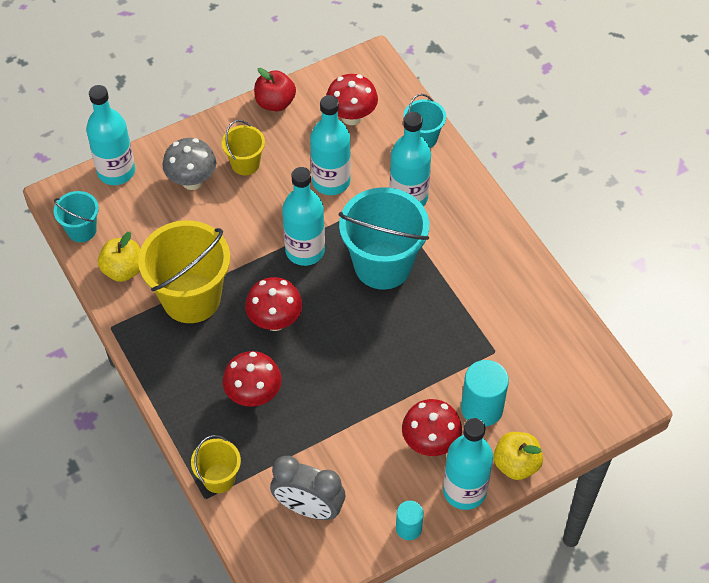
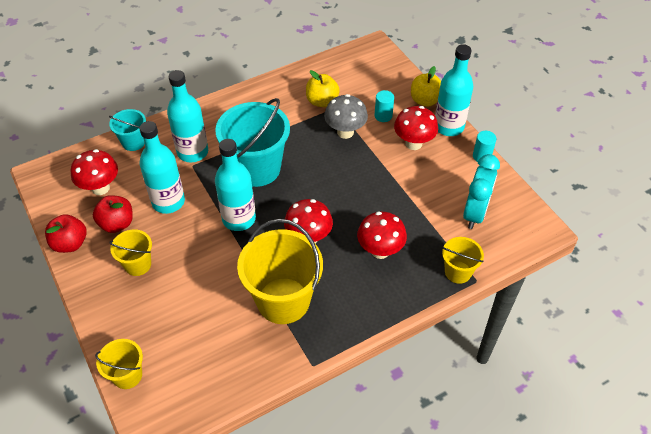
camera: 90 degrees left, 5 degrees down
(81, 230) = (197, 402): turquoise bucket -> none
(116, 171) = (127, 375): turquoise bottle -> yellow bucket
(123, 270) = (249, 359): yellow apple -> yellow apple (322, 101)
(192, 181) = (151, 307): grey mushroom -> grey mushroom (345, 132)
(300, 139) = (117, 224): none -> red apple
(308, 508) = (475, 213): grey clock -> turquoise clock
(482, 408) = (383, 116): turquoise cylinder -> turquoise cylinder, size x0.59

